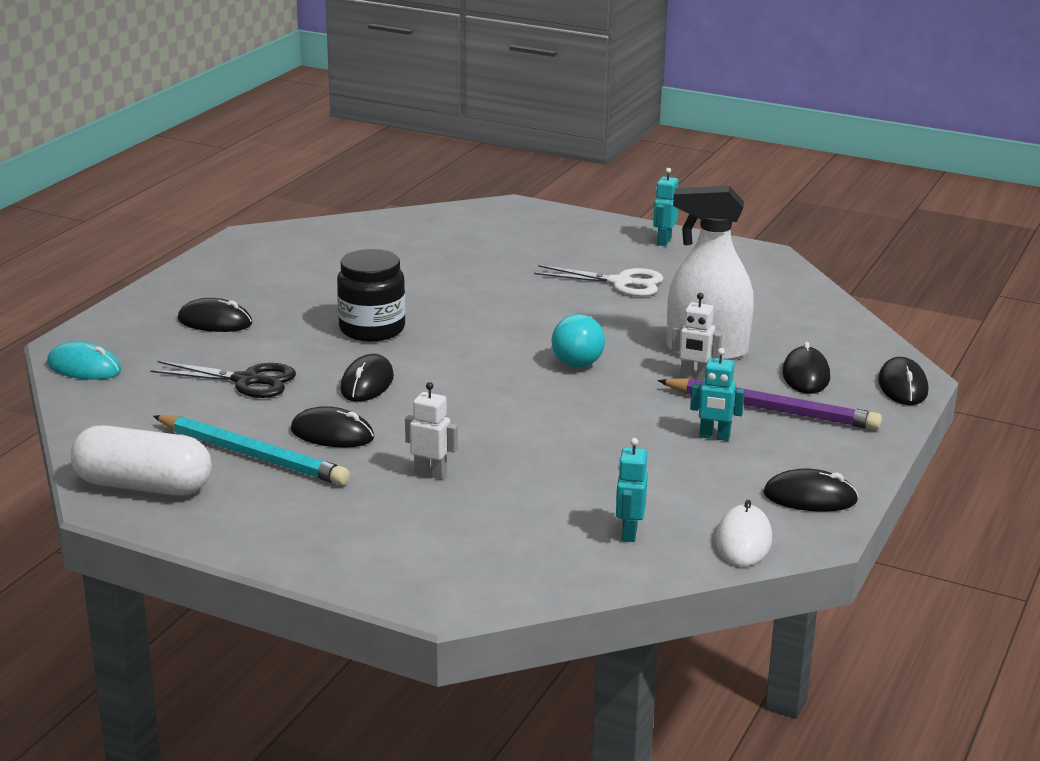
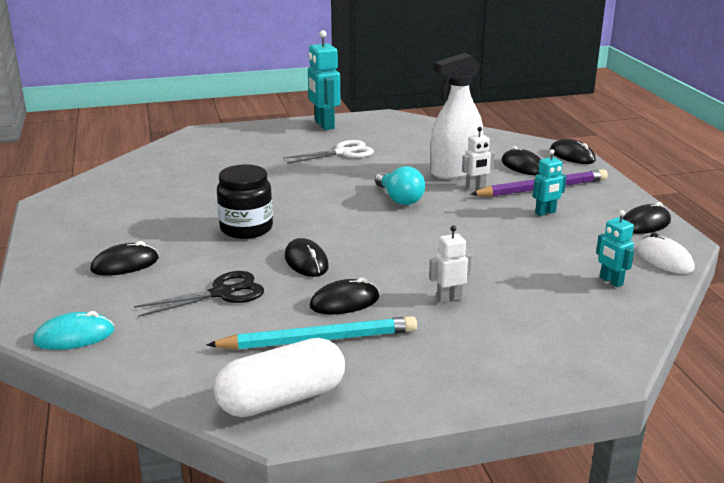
camera: 40 degrees left, 0 degrees up
(664, 241) = (324, 125): turquoise robot -> turquoise robot, size x1.77

